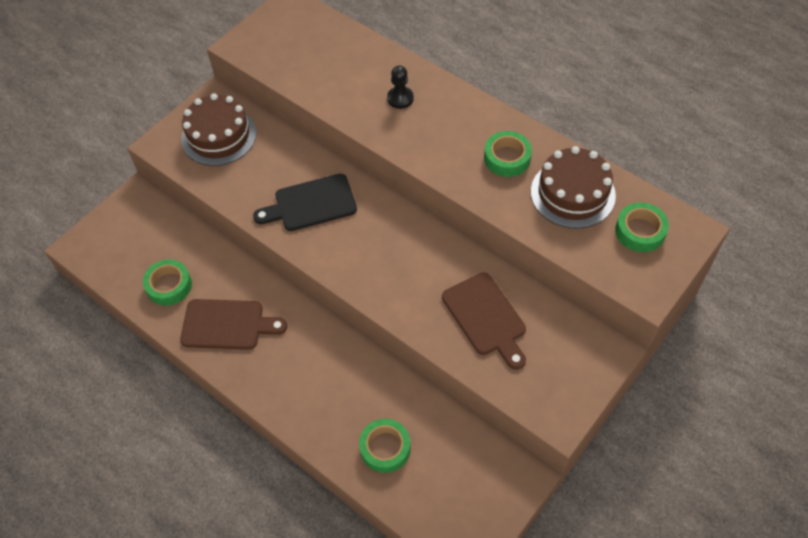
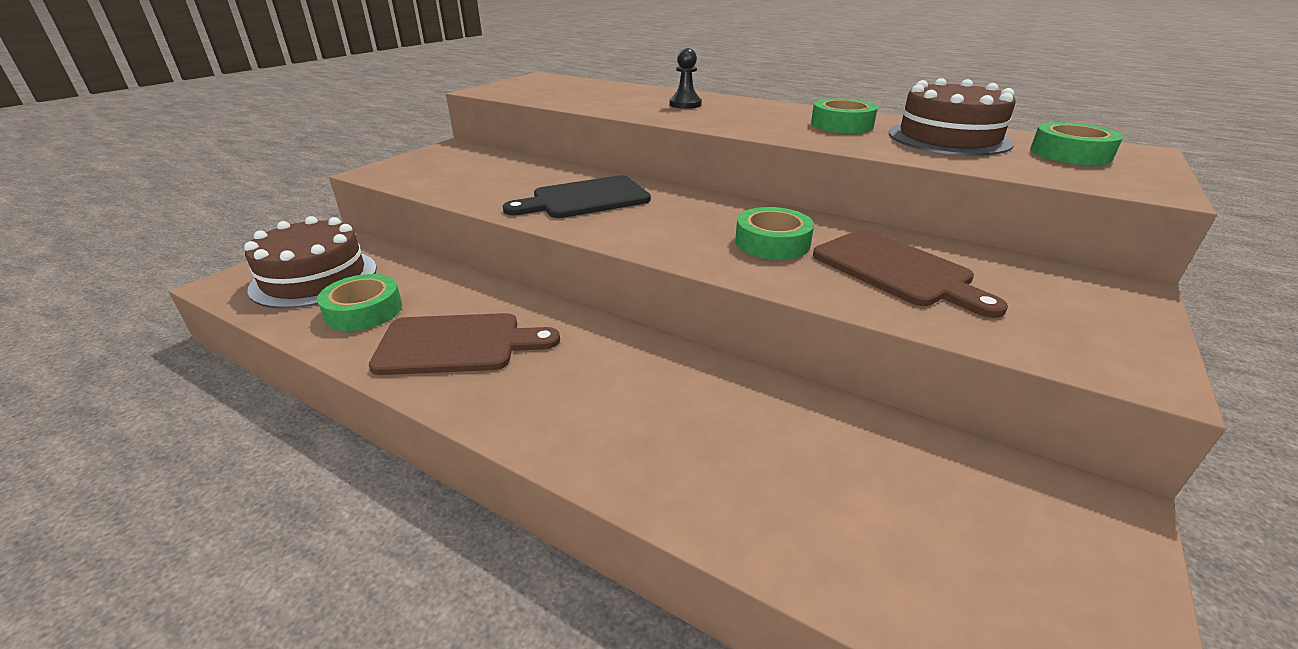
camera: 10 degrees left, 25 degrees down
(219, 136) = (456, 165): brown cake -> brown cake (314, 278)
(385, 448) = (792, 489): green tape -> green tape (772, 243)

